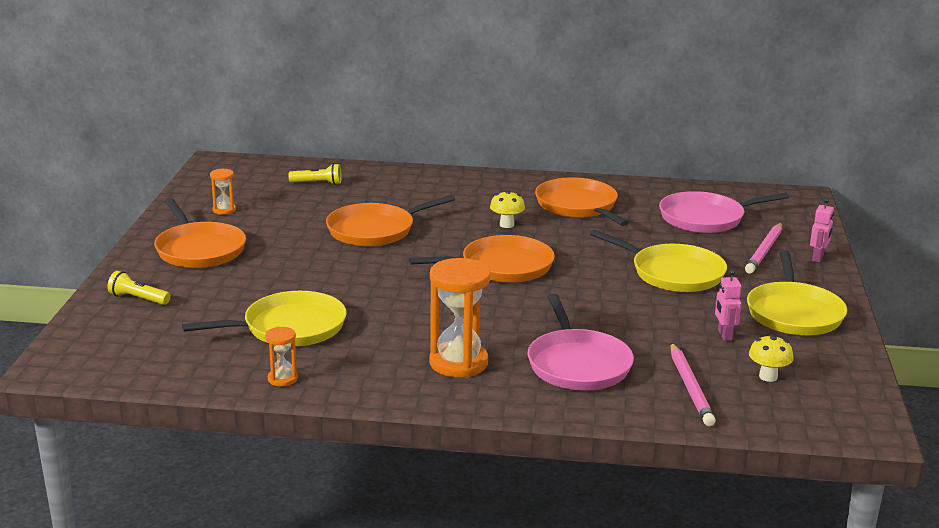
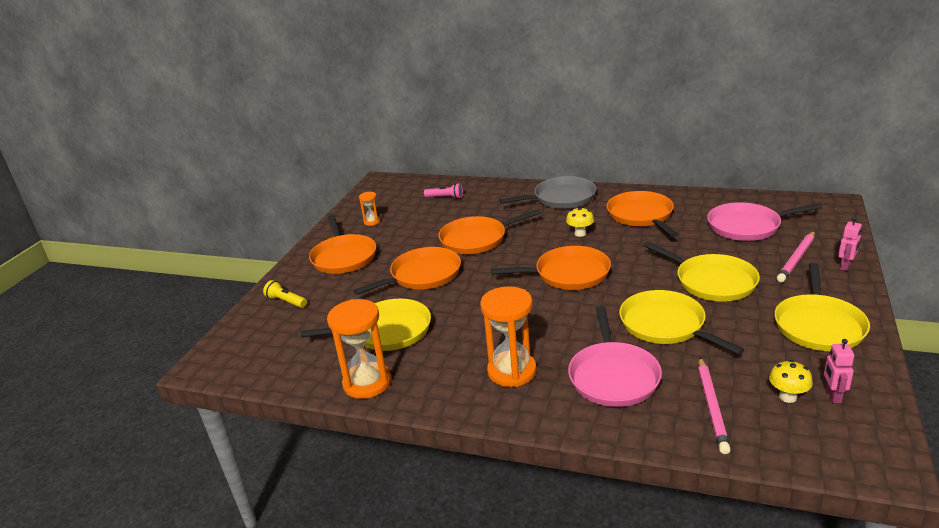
camera: 15 degrees right, 5 degrees up
(282, 379) = (367, 383): orange hourglass -> orange hourglass, size x2.04
(315, 269) = (422, 275): none -> orange pan
(317, 183) = (445, 198): yellow flashlight -> pink flashlight
(473, 186) = (561, 198): none -> grey pan
(627, 316) = (665, 325): none -> yellow pan
(724, 335) = (750, 348): pink robot -> pink robot (833, 396)

